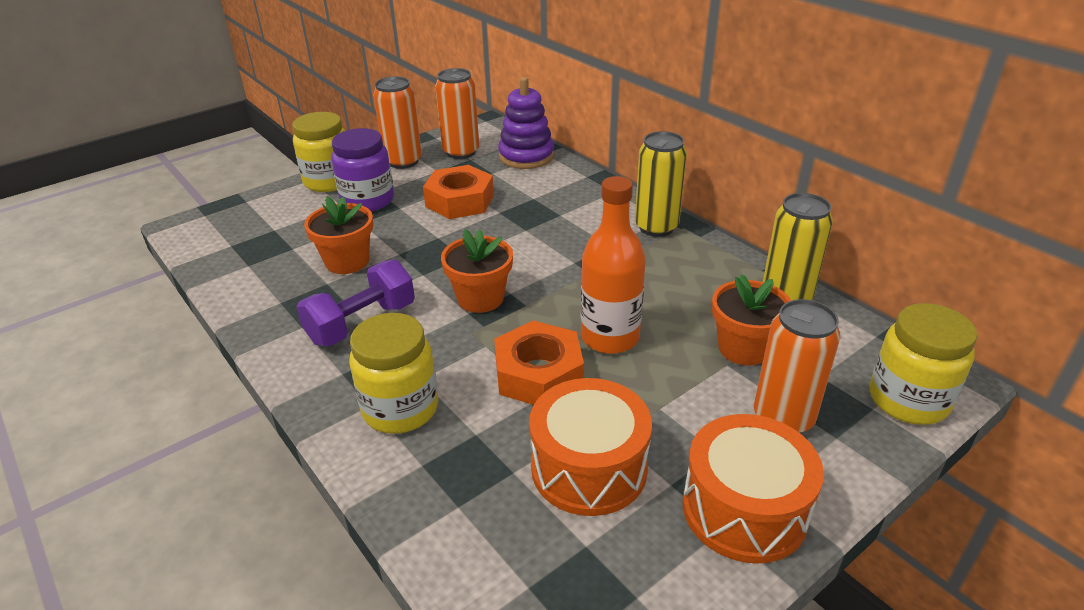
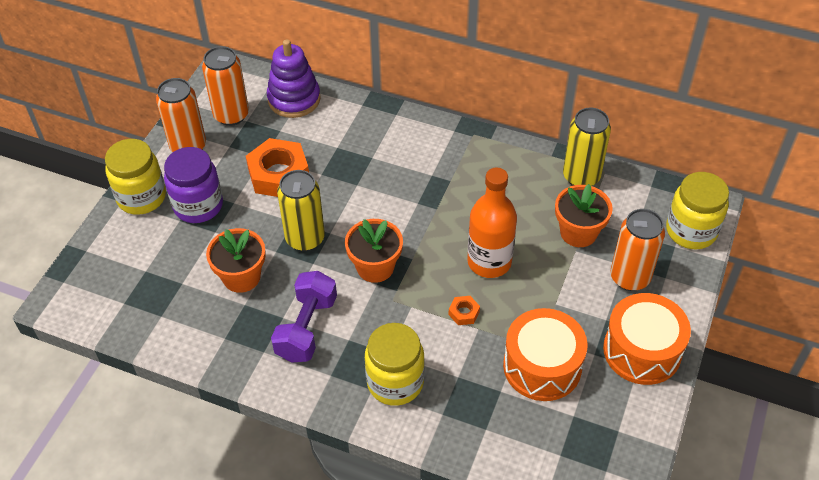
camera: 30 degrees left, 15 degrees up
(538, 374) = (464, 313): orange nut -> orange nut, size x0.44
(656, 227) = (453, 142): yellow can -> yellow can (305, 238)

